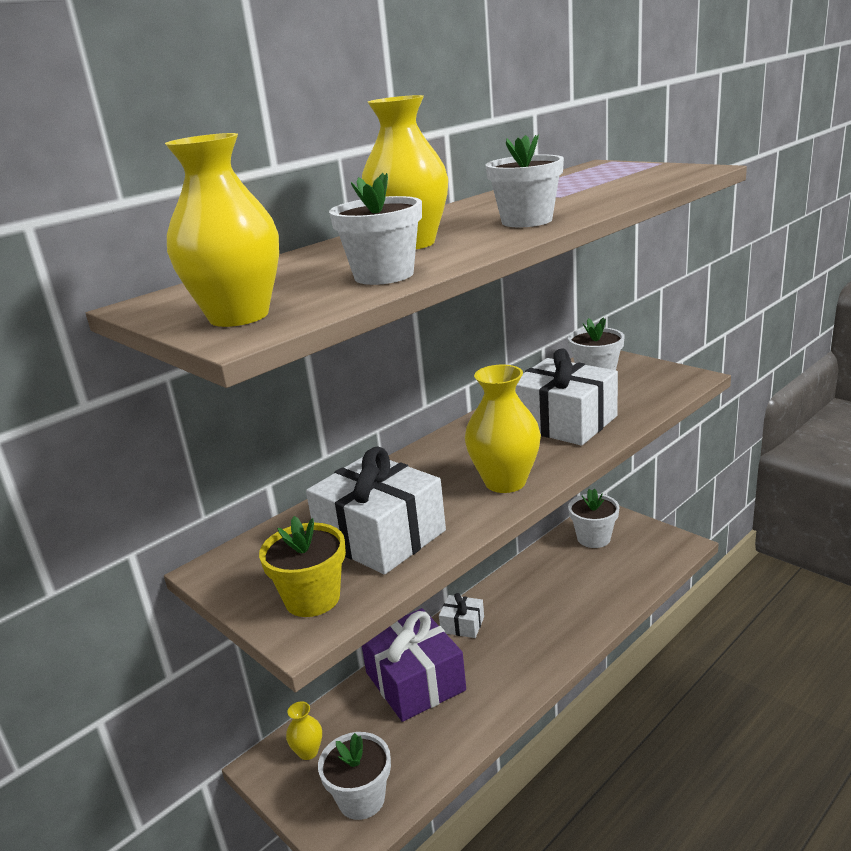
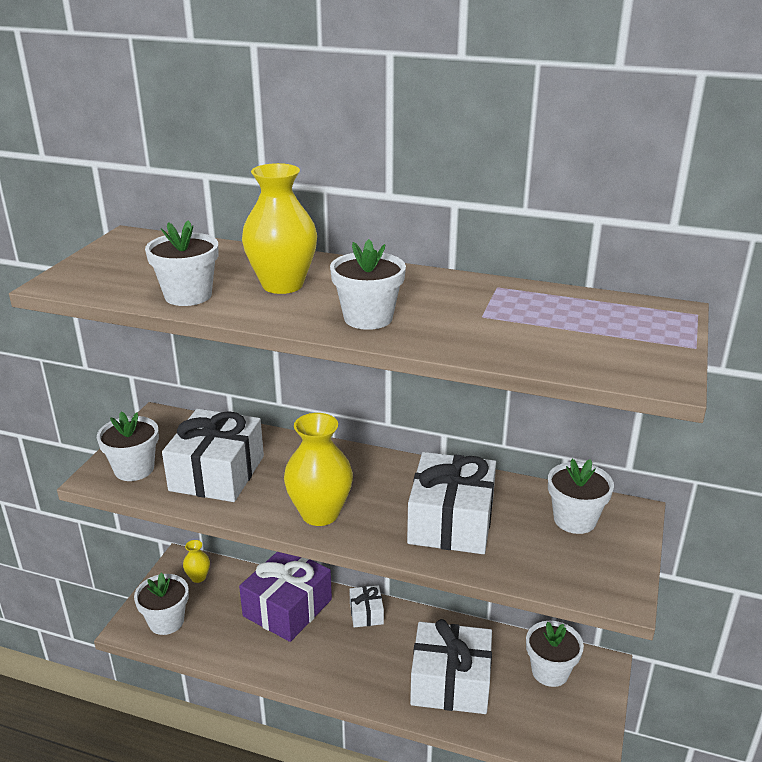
camera: 60 degrees right, 5 degrees up
(239, 316) = (96, 272): yellow vase -> none
(312, 599) = (134, 469): yellow flower pot -> white flower pot
(577, 594) = (450, 682): none -> white gift

